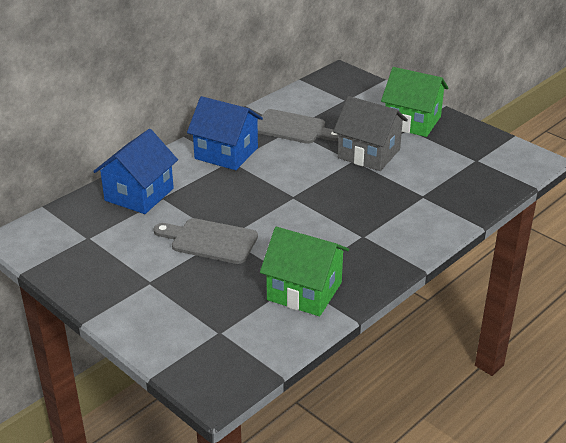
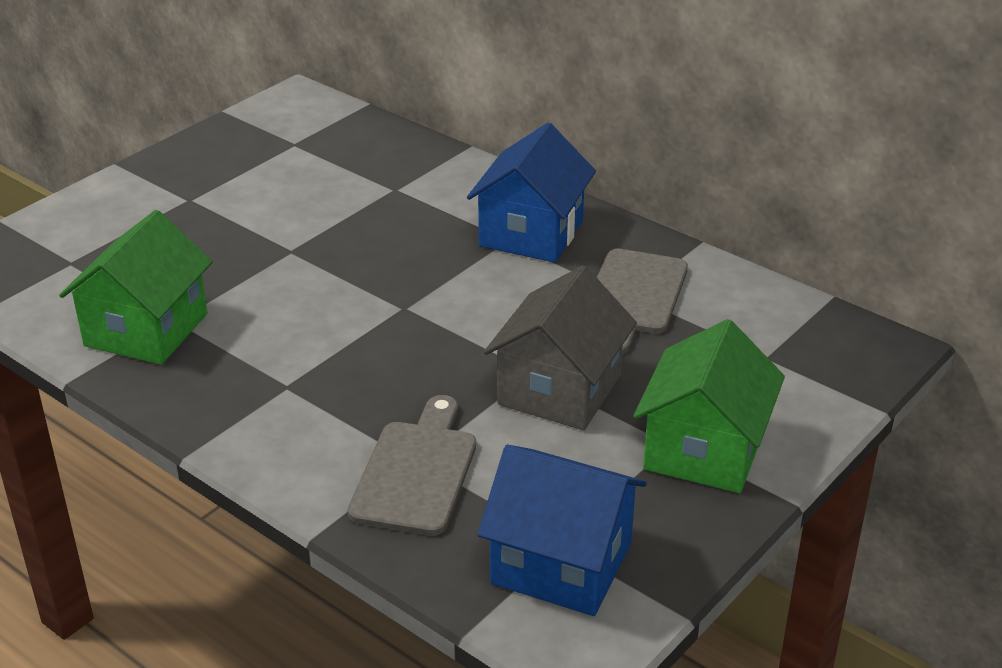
camera: 85 degrees right, 0 degrees up
(139, 194) = (401, 169): blue house -> blue house (561, 563)
(210, 241) = (281, 238): grey cutting board -> grey cutting board (416, 472)

